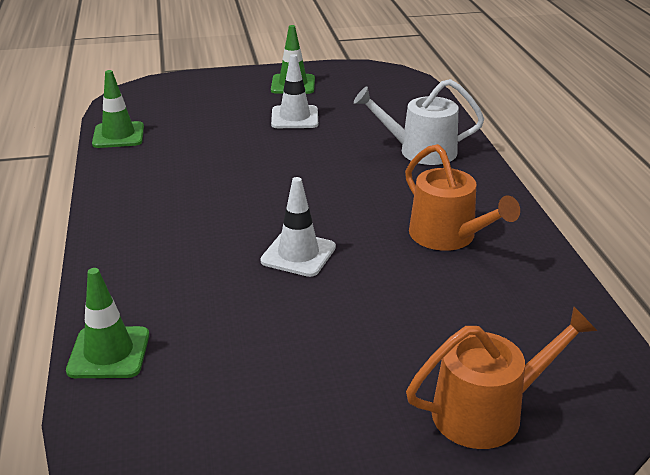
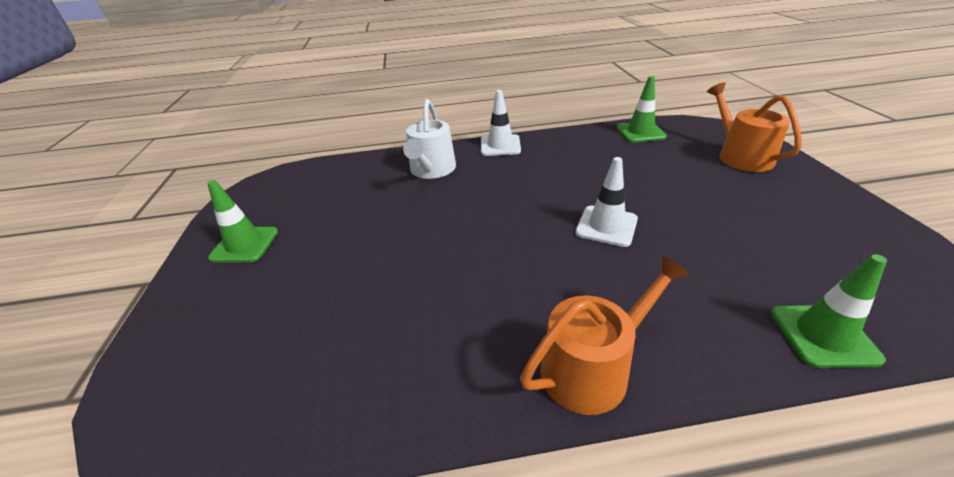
camera: 85 degrees left, 5 degrees up
(118, 135) = (315, 422): green traffic cone -> green traffic cone (640, 132)
(294, 117) = (336, 239): white traffic cone -> white traffic cone (500, 145)
(448, 236) = (562, 162): orange watering can -> orange watering can (592, 368)

